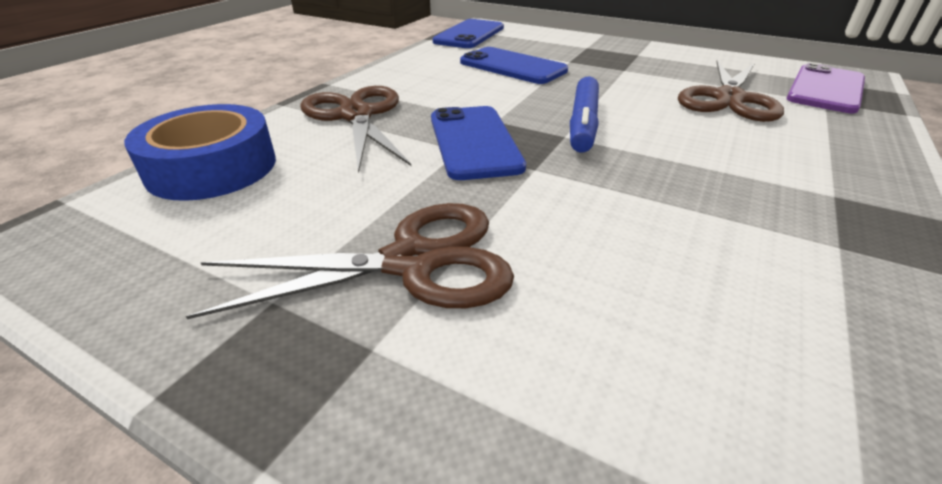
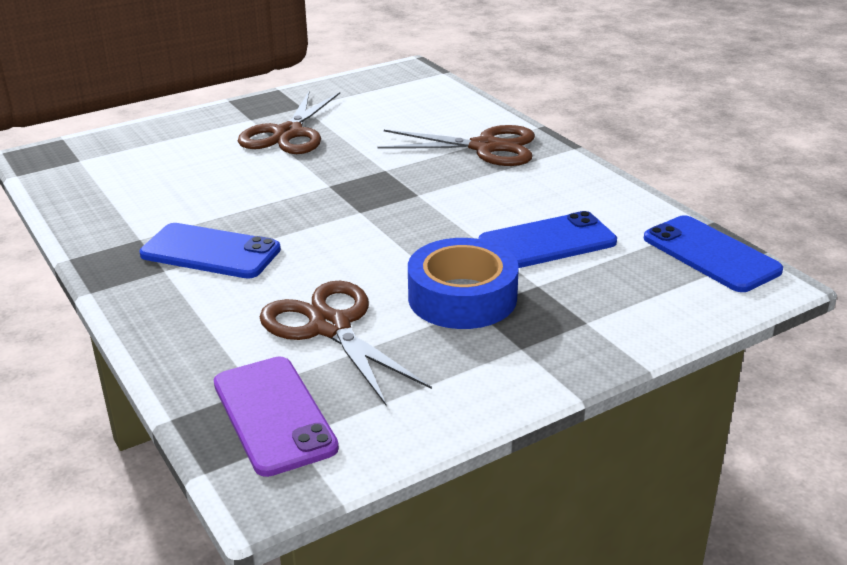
camera: 120 degrees right, 5 degrees down
(212, 167) = (445, 101): blue tape -> blue tape (462, 297)
(474, 142) = (390, 176): blue phone -> blue phone (210, 252)
(583, 123) = (370, 226): blue marker -> none

